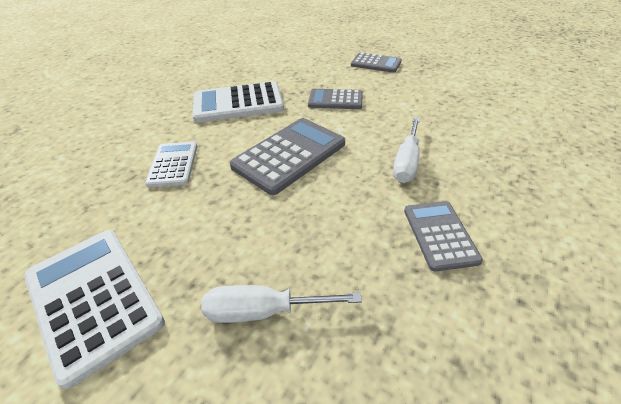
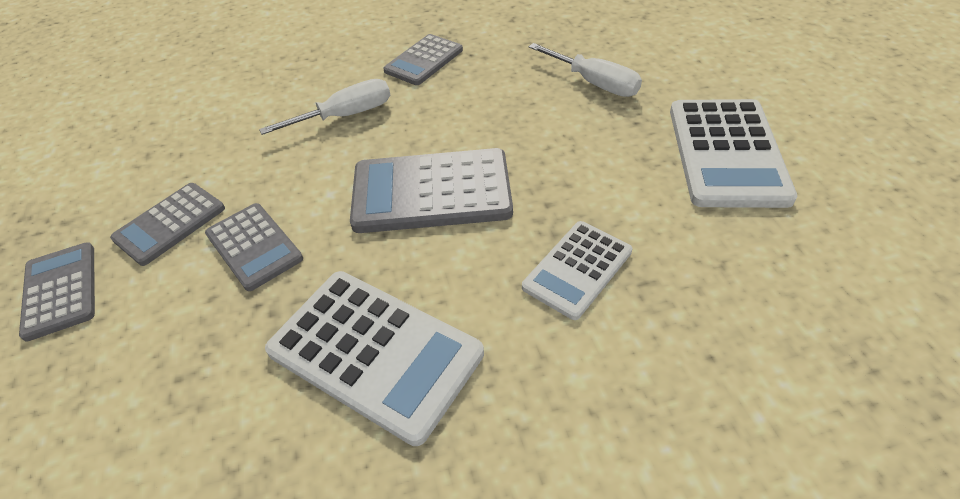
camera: 135 degrees left, 5 degrees up
(383, 88) = (170, 224): none -> grey calculator

